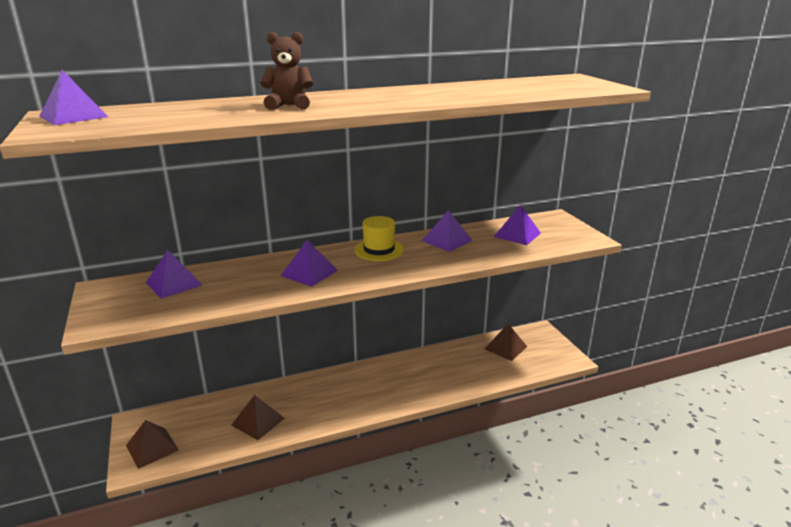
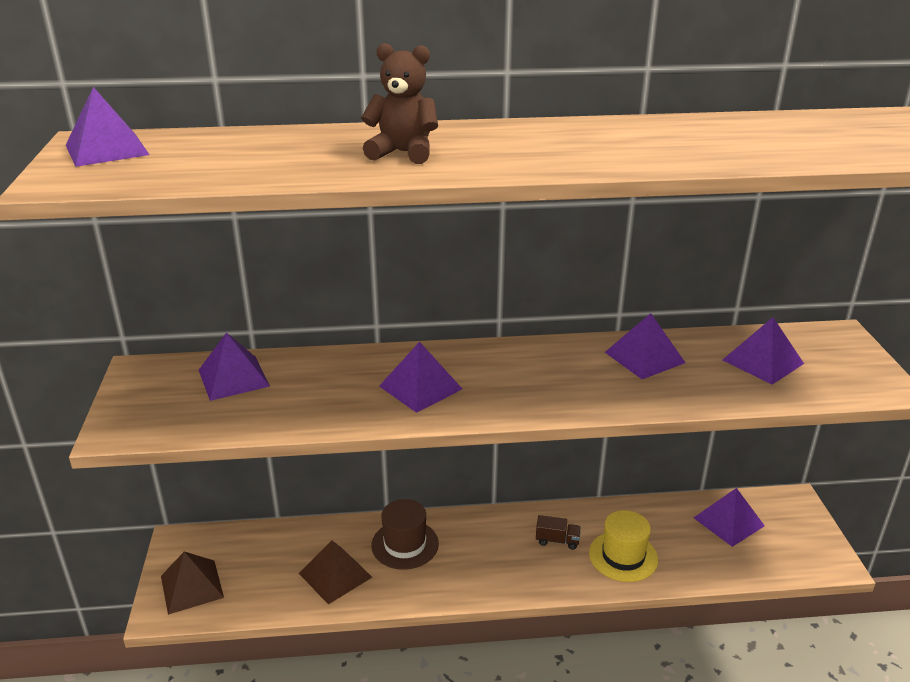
camera: 15 degrees right, 5 degrees up
(302, 395) = (405, 544): none -> brown hat
(379, 250) = (534, 360): yellow hat -> yellow hat (623, 556)
(403, 375) = (557, 541): none -> brown truck
(505, 347) = (729, 521): brown pyramid -> purple pyramid

